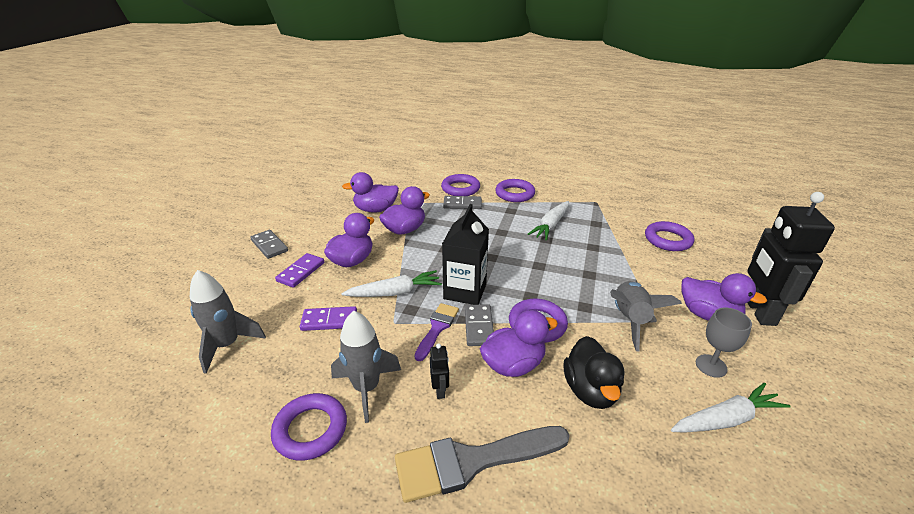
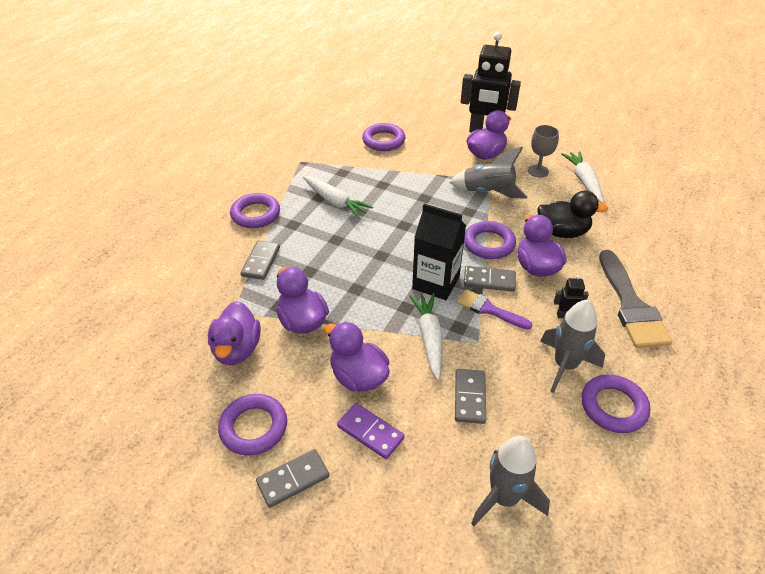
camera: 80 degrees left, 10 degrees up
(329, 321) = (470, 397): purple domino -> grey domino
(460, 188) = (218, 258): purple ring -> purple ring (254, 427)

